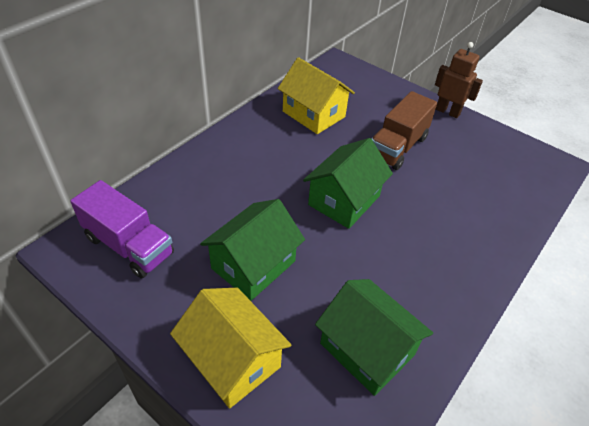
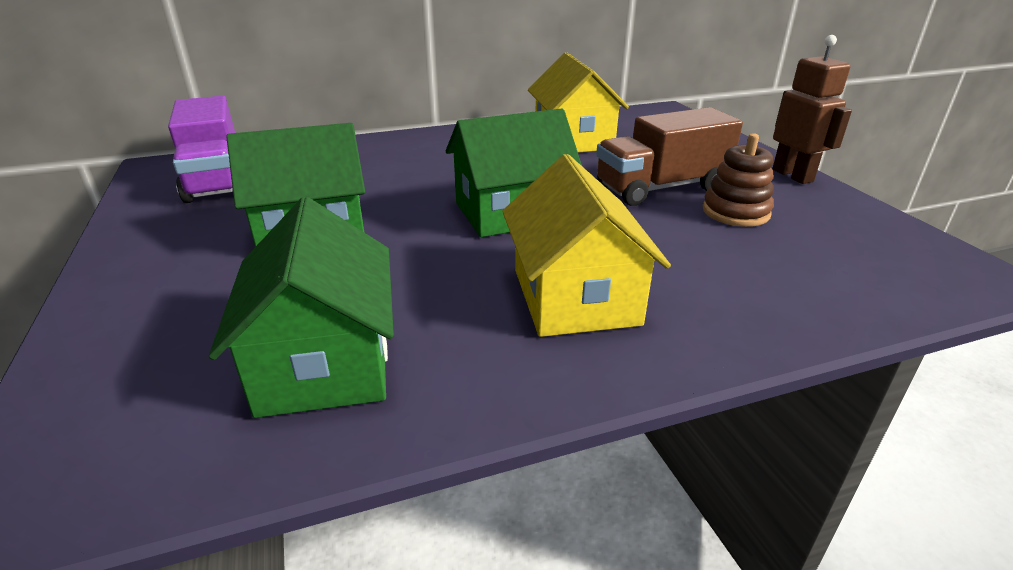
camera: 35 degrees right, 15 degrees down
(232, 360) = (154, 299): yellow house -> yellow house (575, 296)
(445, 155) = (735, 212): none -> brown stacking toy

